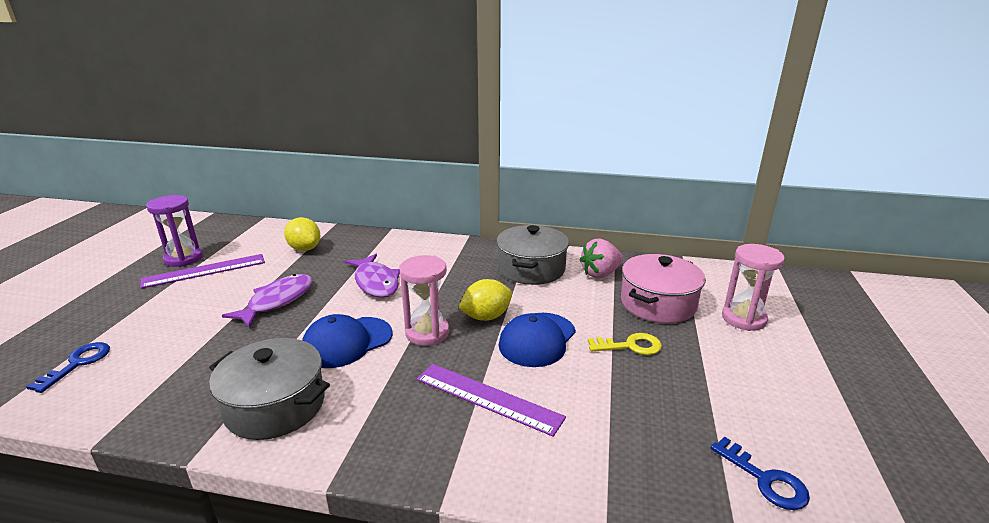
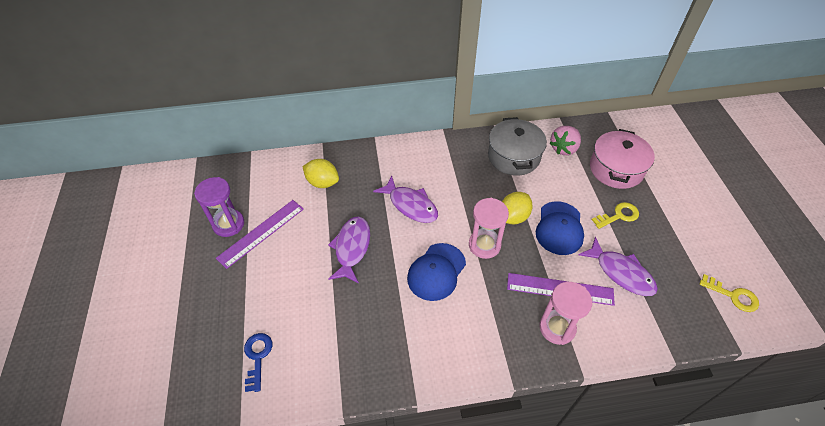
camera: 20 degrees left, 25 degrees up
(275, 406) = (433, 342): grey pot -> none
(591, 404) = (621, 273): none -> purple fish
(743, 319) = (673, 168): pink hourglass -> pink hourglass (557, 328)
(765, 479) = (733, 295): blue key -> yellow key

